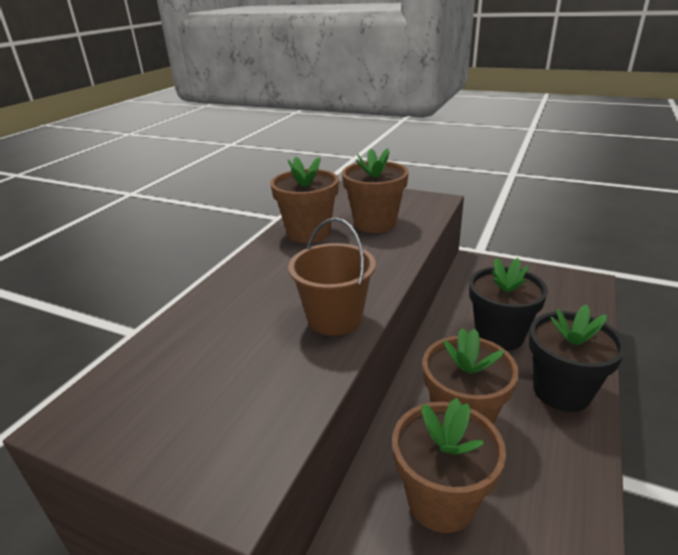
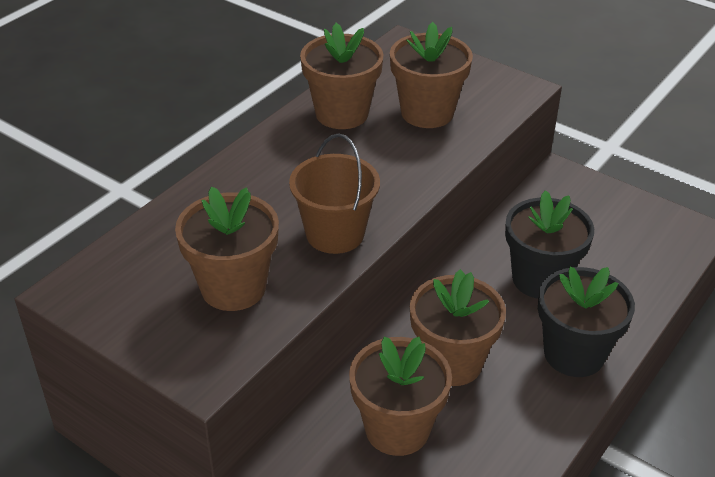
camera: 10 degrees right, 10 degrees up
(250, 384) = (233, 287): none -> brown flower pot

